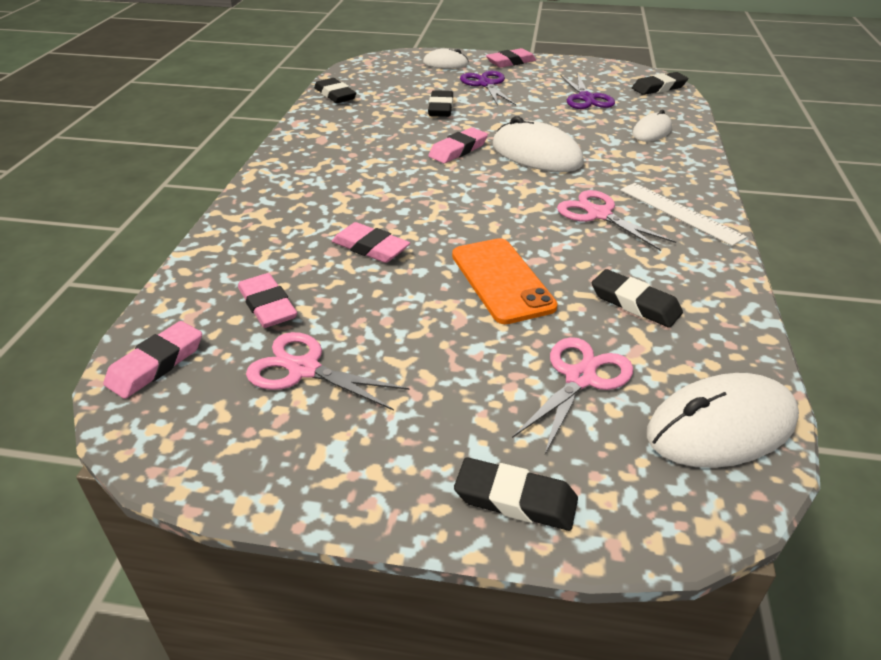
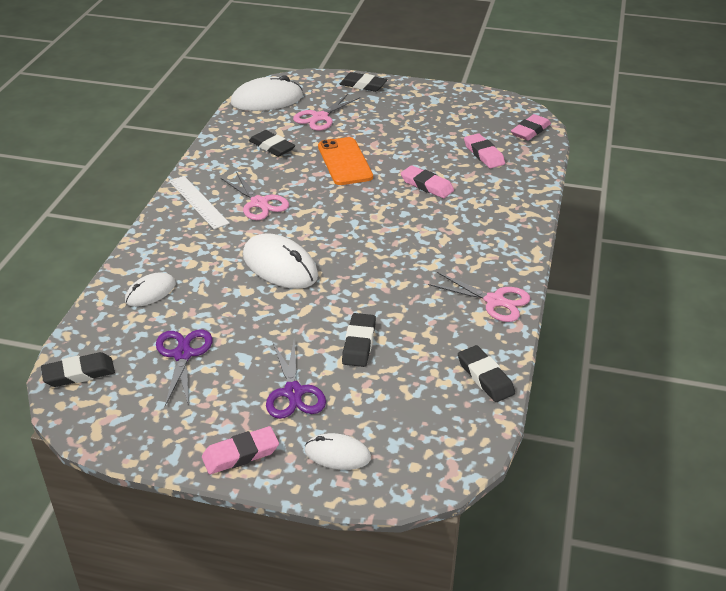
camera: 175 degrees left, 0 degrees up
(304, 369) = (455, 126): pink scissors -> pink scissors (494, 301)
(458, 150) = (351, 275): pink eraser -> none

